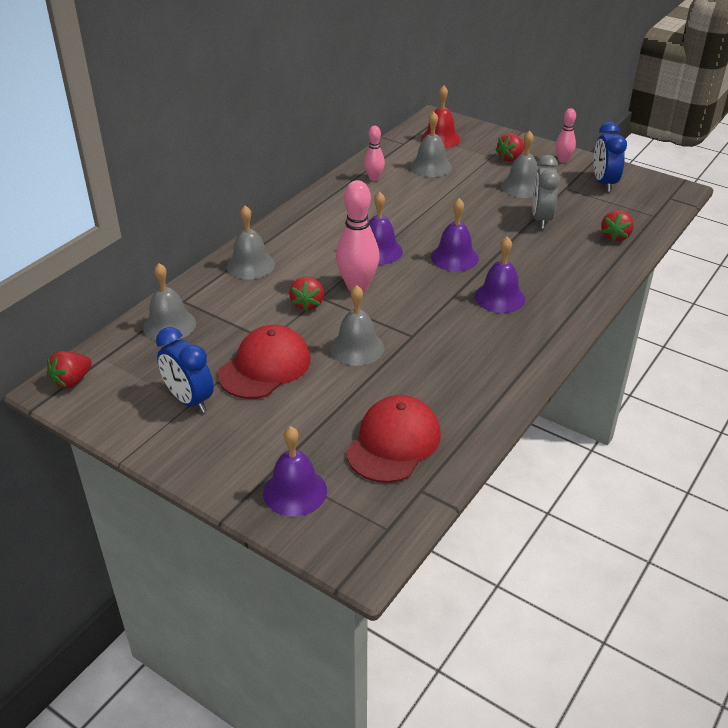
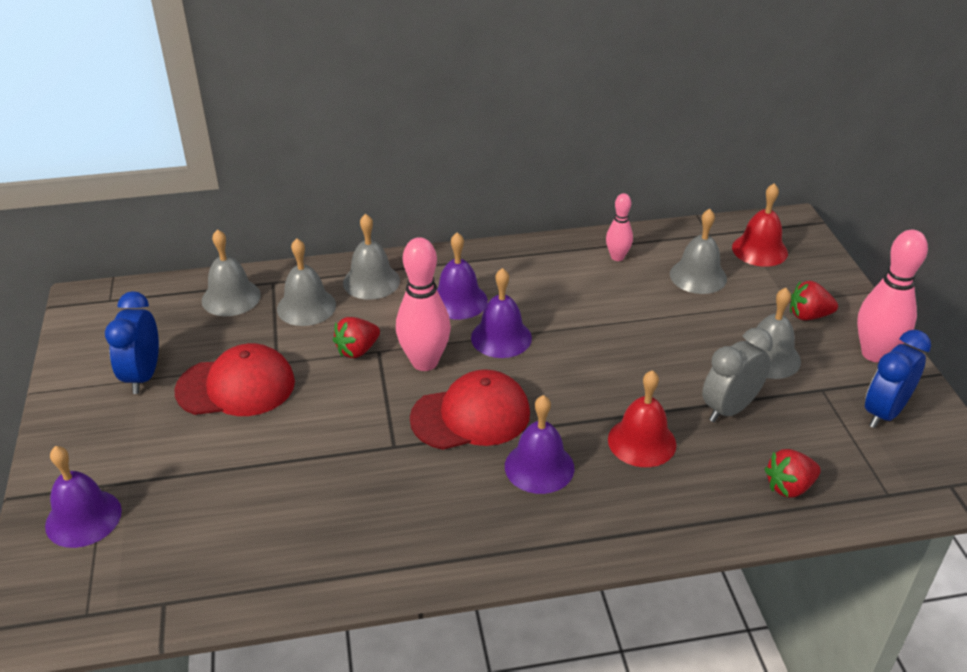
camera: 45 degrees right, 0 degrees up
(72, 381) = (102, 301): red strawberry -> none
(357, 348) = (330, 423): grey bell -> grey bell (306, 307)
(393, 443) = (214, 539): red cap -> red cap (471, 416)
(454, 257) = (563, 392): purple bell -> purple bell (458, 301)
(527, 257) = (642, 442): none -> red bell
(563, 160) = (874, 354): pink bowling pin -> pink bowling pin, size x1.78

